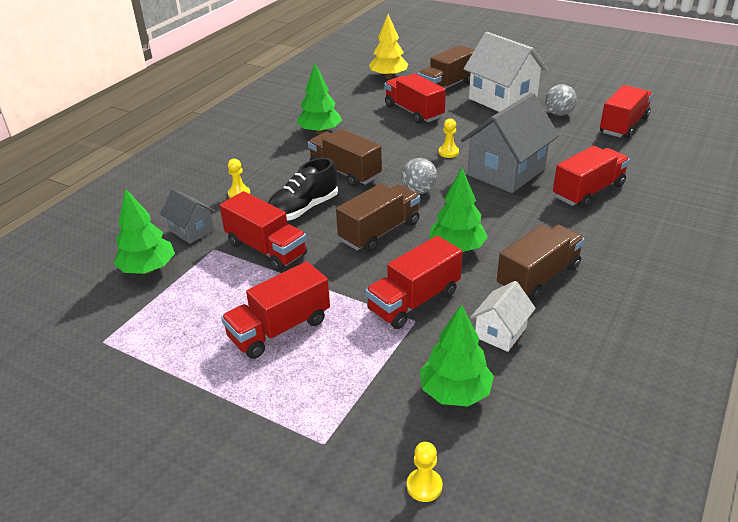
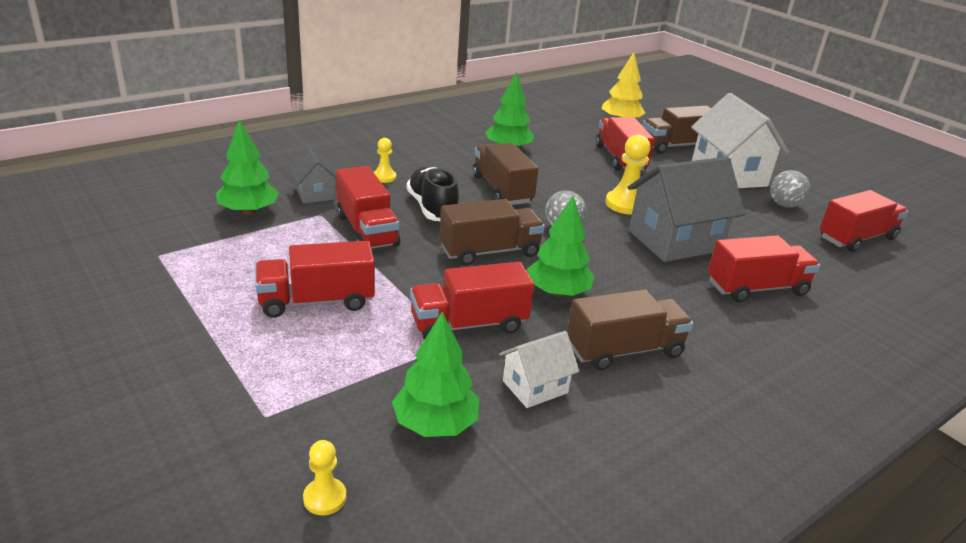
camera: 20 degrees right, 5 degrees down
(303, 209) = (432, 208): black shoe -> black shoe turned 90 degrees clockwise
(448, 152) = (625, 204): yellow pawn -> yellow pawn, size x1.74

